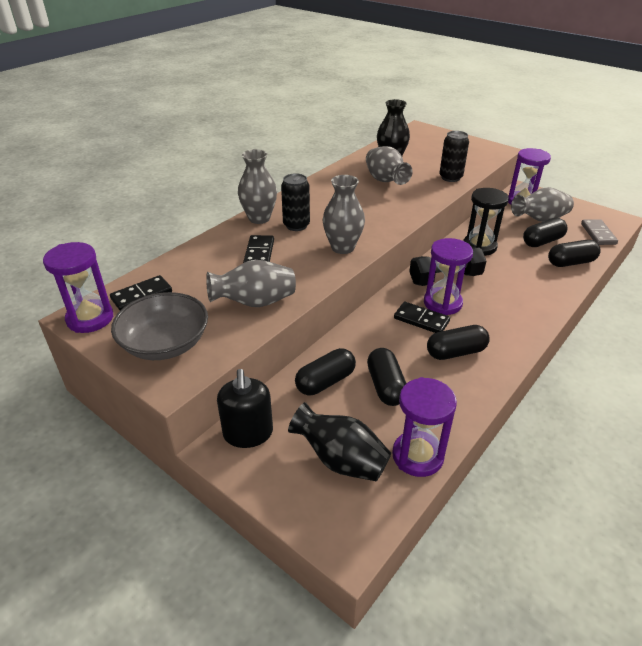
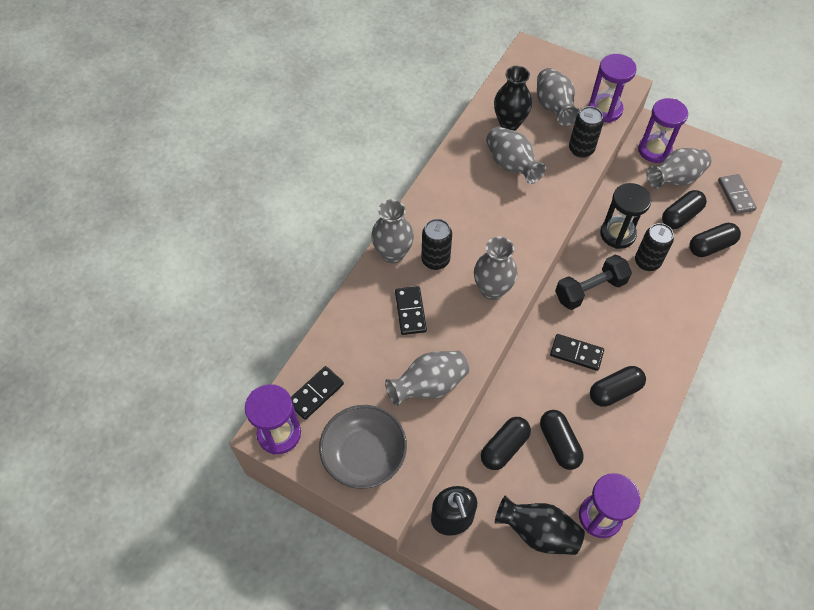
camera: 10 degrees left, 20 degrees up
(432, 155) = (553, 108): none -> grey vase
(442, 303) = (593, 326): purple hourglass -> purple hourglass (605, 110)
(505, 266) = (647, 262): none -> black can

